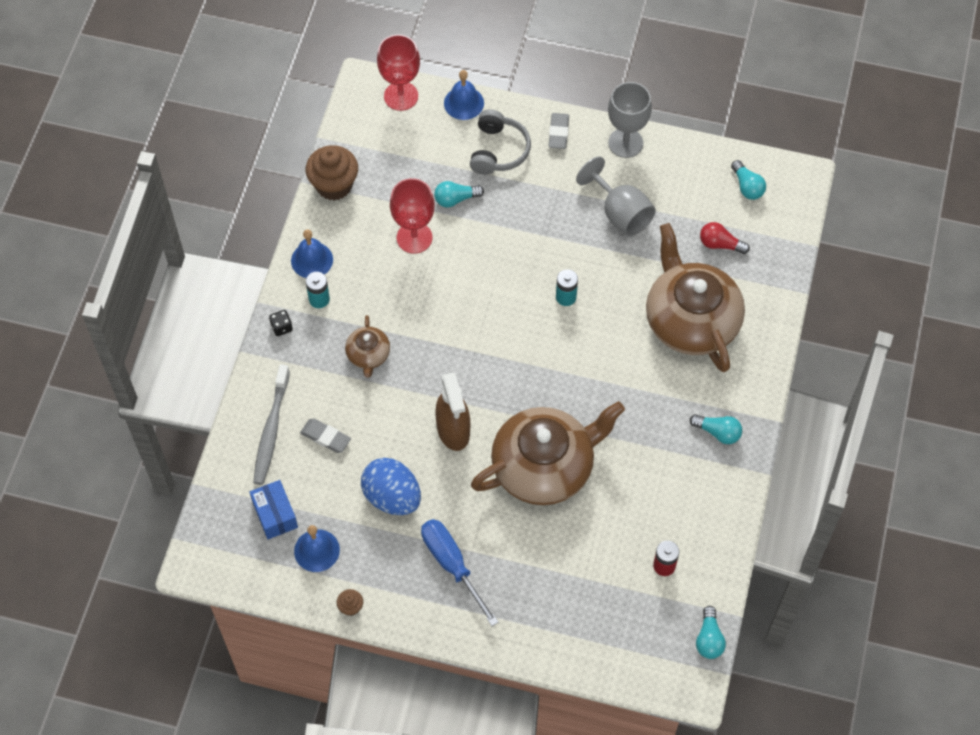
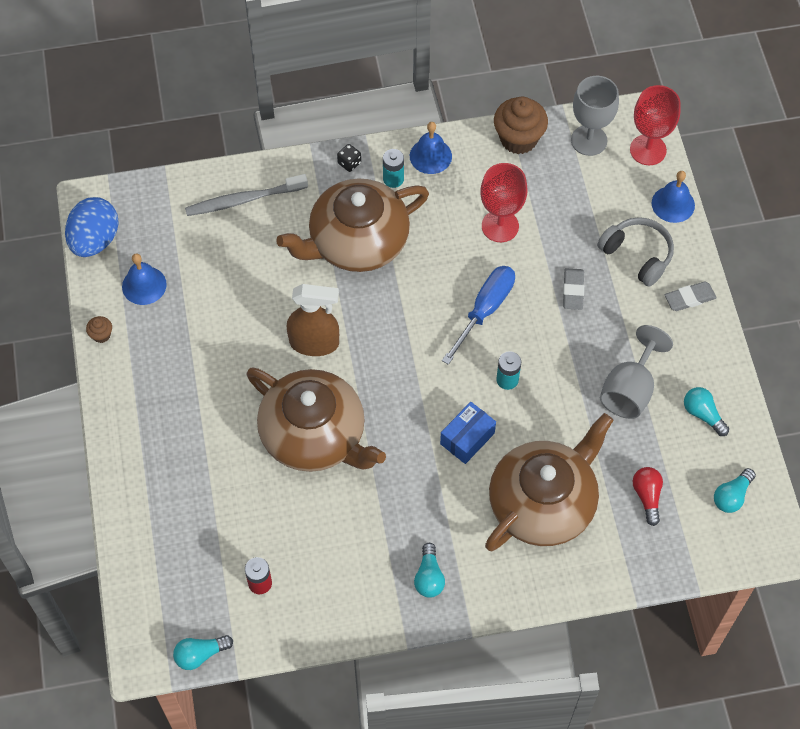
camera: 65 degrees right, 0 degrees up
(275, 514) = (163, 239): blue box -> blue box (467, 438)
(325, 437) = (257, 244): grey eraser -> grey eraser (573, 291)
(368, 355) = (357, 242): brown teapot -> brown teapot, size x2.19
(392, 497) = (223, 322): blue egg -> blue egg (95, 240)
(452, 565) = (178, 399): blue screwdriver -> blue screwdriver (484, 310)
(453, 430) = (314, 343): brown spray bottle -> brown spray bottle turned 135 degrees counterclockwise
(456, 199) = (561, 242): turquoise light bulb -> turquoise light bulb (703, 414)
(498, 150) = (637, 255): grey headphones -> grey headphones turned 120 degrees counterclockwise
(625, 143) = (715, 362): grey goblet -> grey goblet (589, 140)

